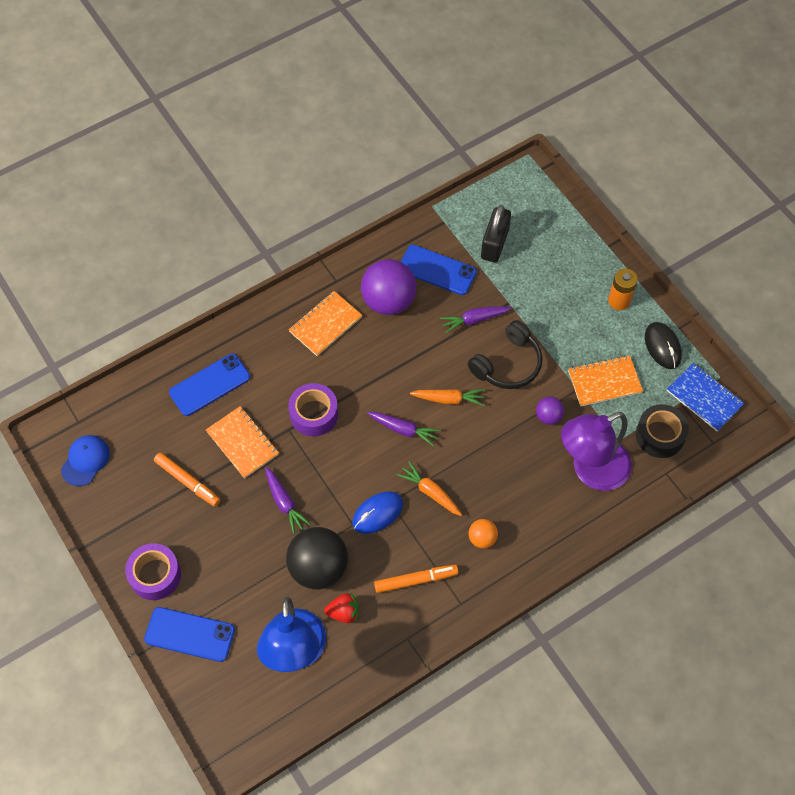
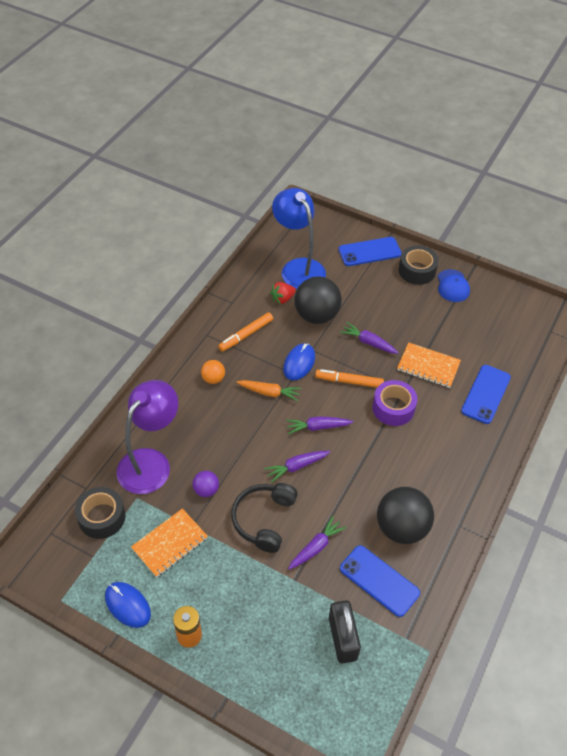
camera: 150 degrees right, 10 degrees down
(85, 461) = (521, 311): blue cap -> blue cap (452, 286)
(155, 575) = (417, 270): purple tape -> black tape
(187, 481) = (444, 327): orange marker -> orange marker (349, 382)
(325, 324) = (438, 481): orange notebook -> none
(388, 301) = (401, 528): purple ball -> black ball
(437, 270) = (379, 581): blue phone -> blue phone turned 45 degrees clockwise
(448, 399) = (297, 466): orange carrot -> purple carrot
(662, 346) = (127, 605): black mouse -> blue mouse
(704, 398) = (70, 571): blue notebook -> none

